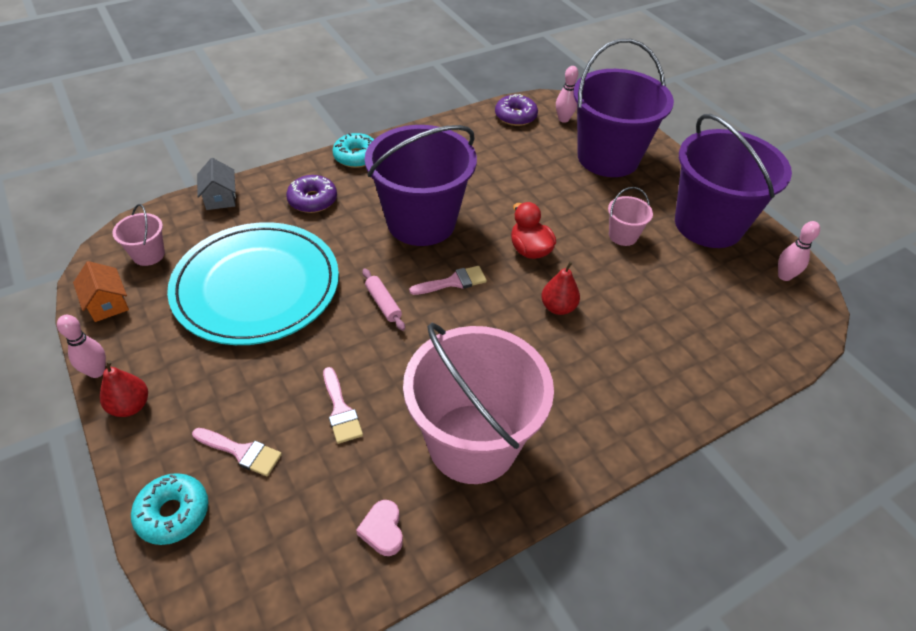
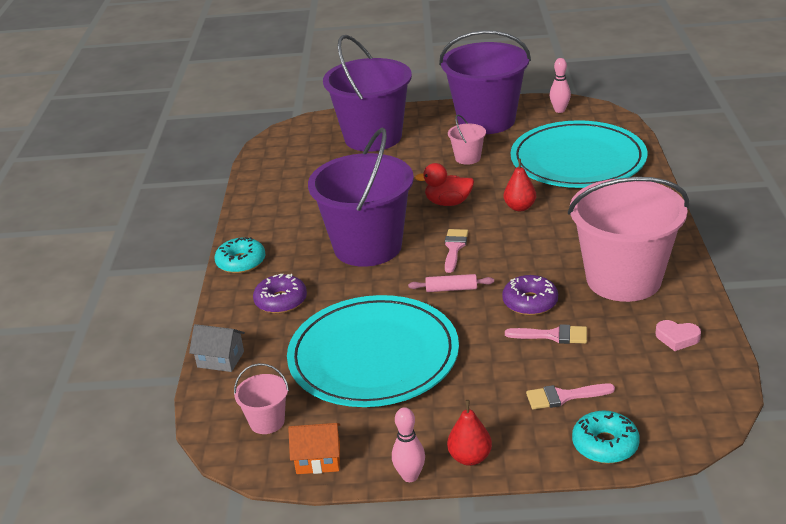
camera: 55 degrees left, 15 degrees down
(241, 452) = (563, 396): pink brush -> pink brush turned 150 degrees counterclockwise
(515, 116) = (273, 164): purple donut -> purple donut (530, 302)
(563, 119) = (302, 142): pink bowling pin -> none
(689, 326) = (578, 160): none -> turquoise plate

